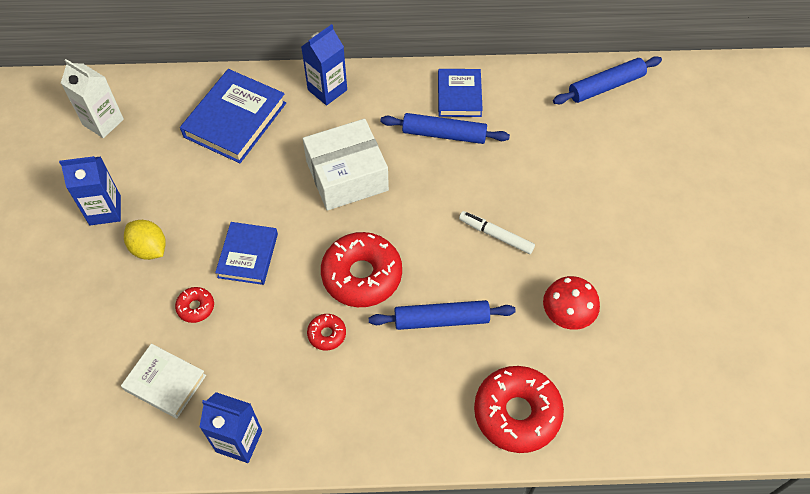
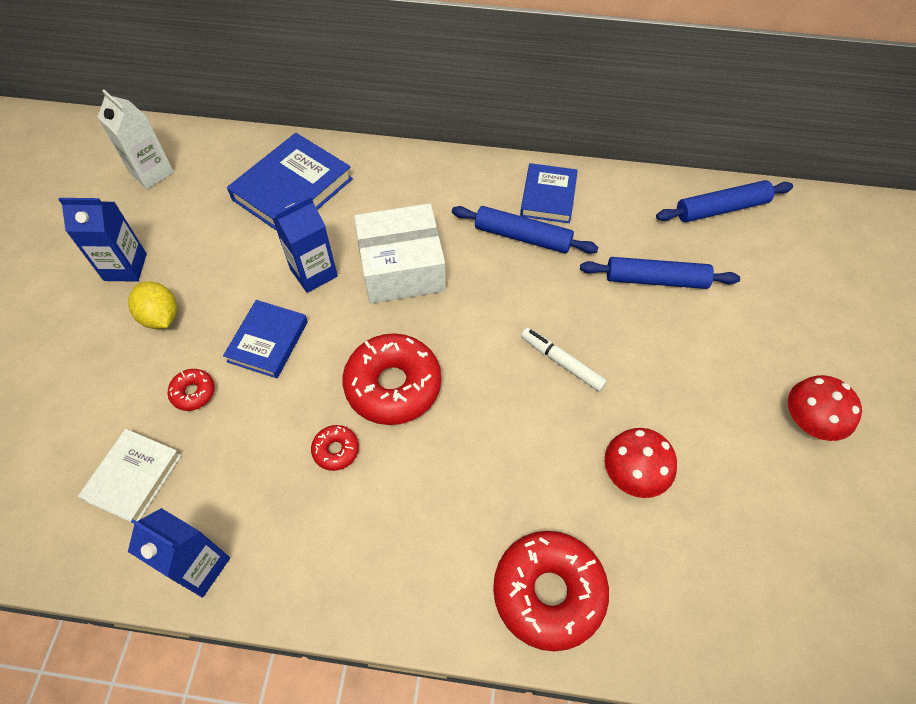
camera: 10 degrees right, 0 degrees up
(165, 383) = (133, 477): white book -> white book turned 75 degrees clockwise
(327, 90) = (401, 171): blue carton -> blue carton (314, 273)
(441, 319) = (477, 455): blue rolling pin -> blue rolling pin (656, 280)
(697, 252) = (809, 421): none -> red mushroom

